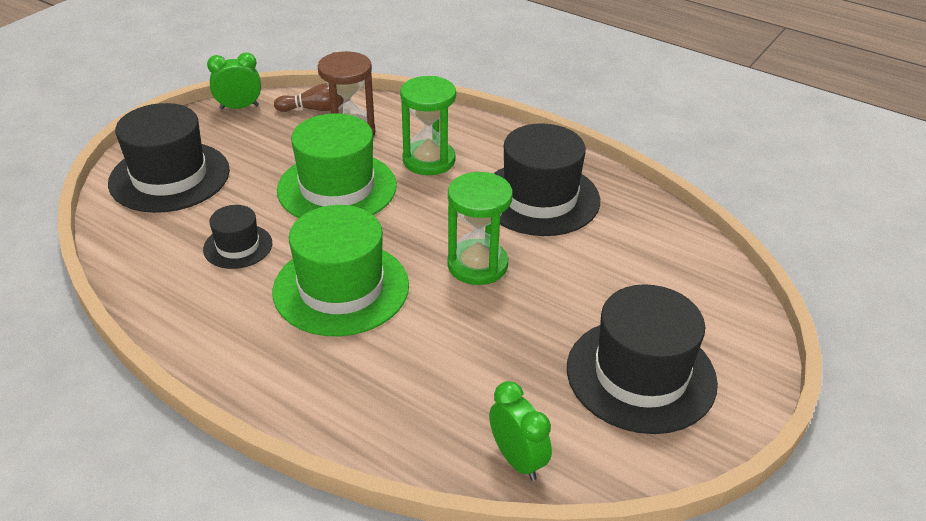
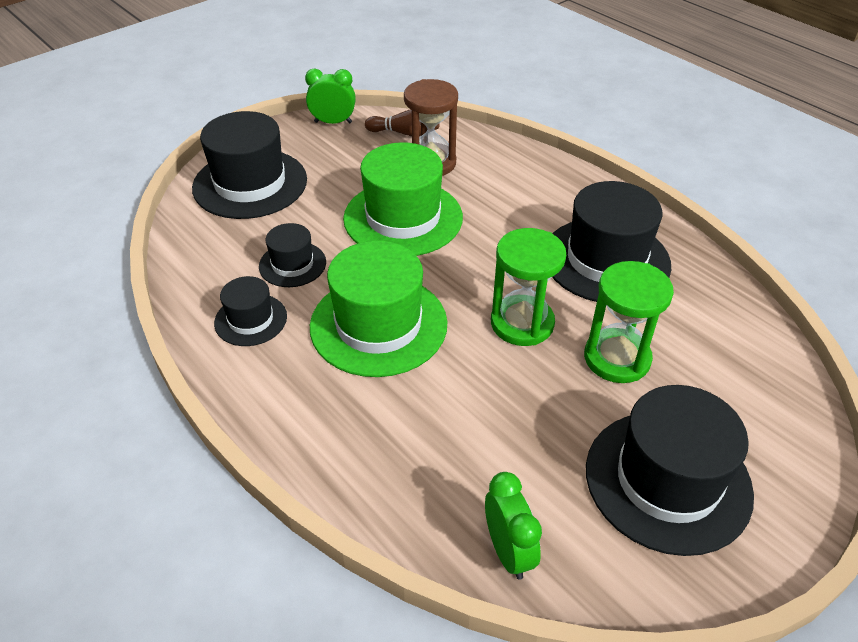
camera: 15 degrees right, 5 degrees up
(210, 304) = (251, 320): none -> black hat
(429, 160) = (501, 202): green hourglass -> green hourglass (617, 358)

